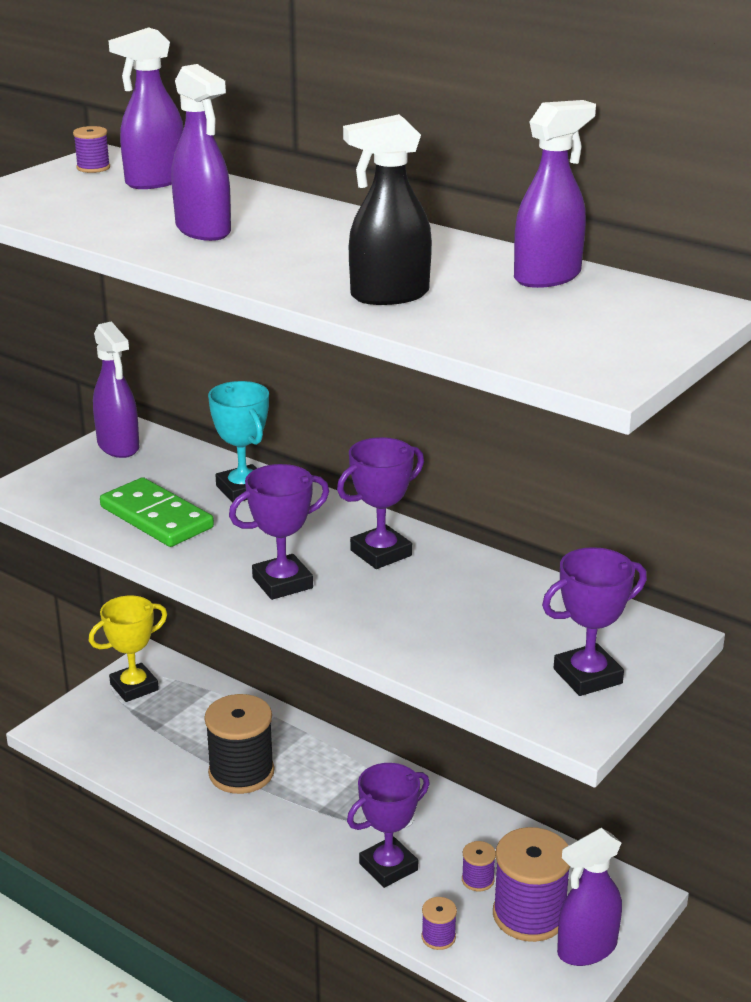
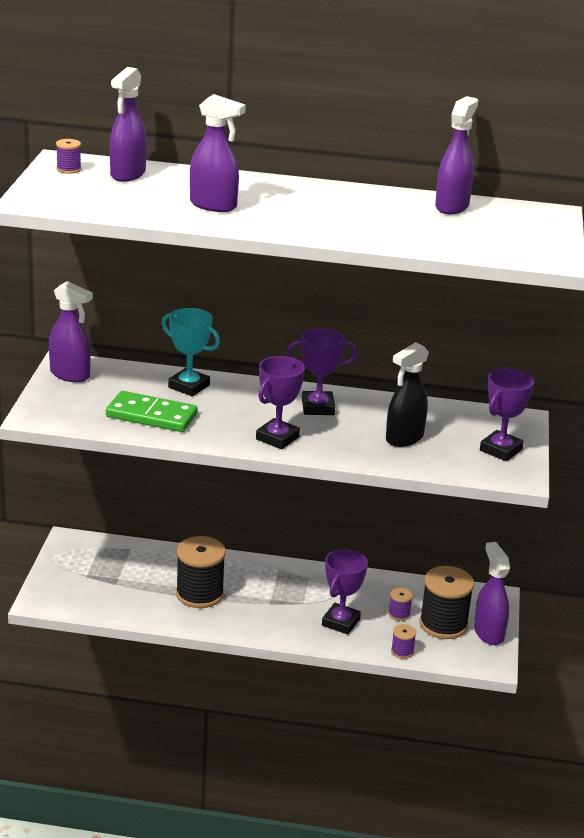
camera: 30 degrees left, 0 degrees up
(134, 687) = (74, 560): yellow trophy -> none
(381, 553) = (317, 407): purple trophy -> purple trophy turned 60 degrees clockwise
(389, 295) = (382, 231): black spray bottle -> black spray bottle (404, 438)
(529, 915) = (443, 624): purple spool -> black spool
(586, 949) = (488, 633): purple spray bottle -> purple spray bottle turned 135 degrees clockwise

